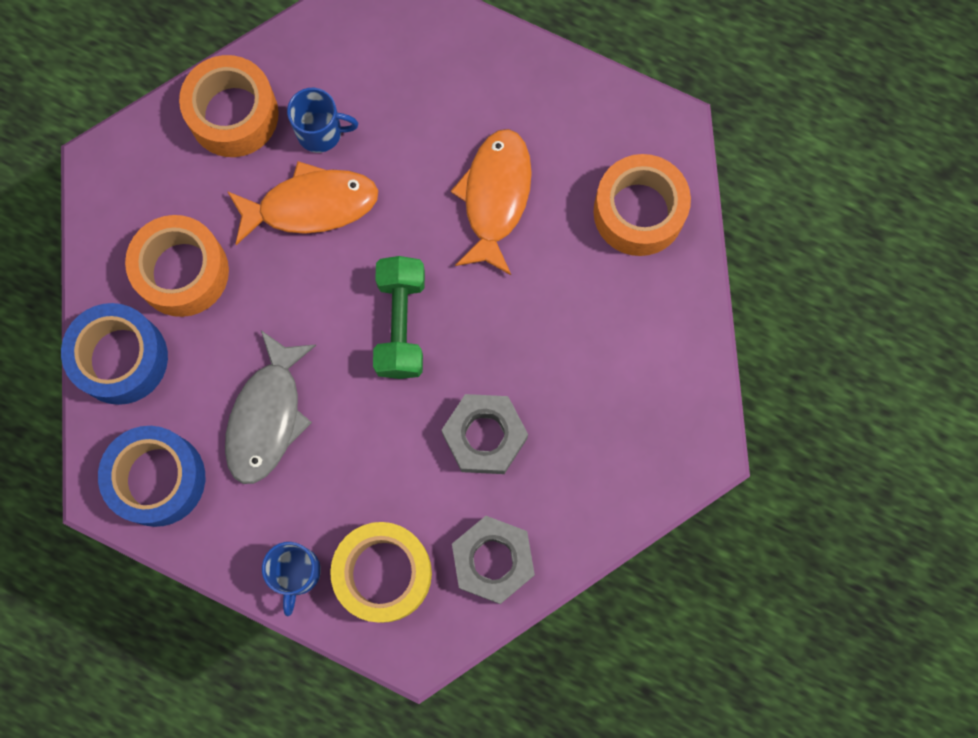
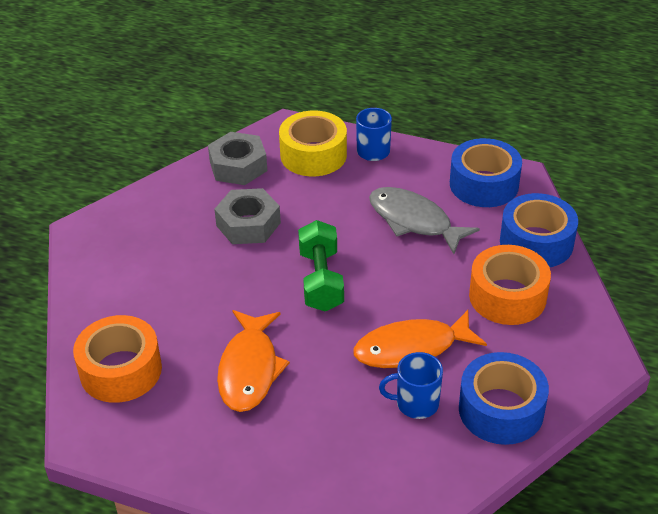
camera: 175 degrees right, 35 degrees down
(233, 114) = (501, 410): orange tape -> blue tape
(267, 417) = (414, 221): grey fish -> grey fish turned 60 degrees counterclockwise

